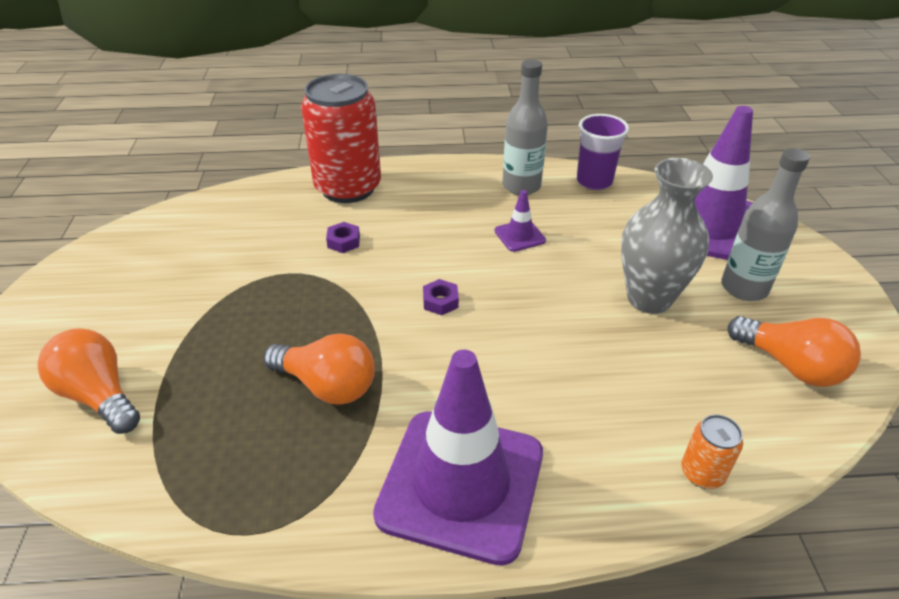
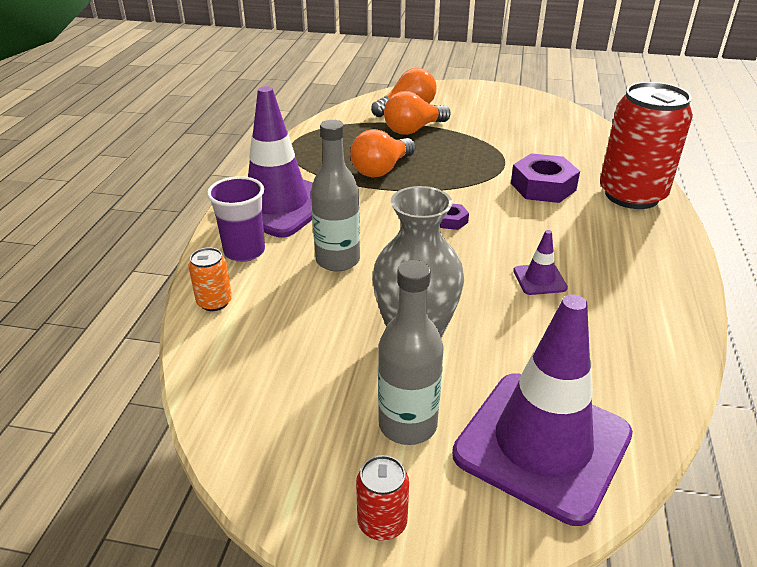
camera: 105 degrees right, 5 degrees down
(344, 242) = (543, 187): purple nut -> purple nut, size x2.04
(521, 186) = (641, 301): grey bottle -> grey bottle (337, 260)
(594, 181) = (658, 366): purple cup -> purple cup (244, 251)
(790, 365) = (280, 406): orange light bulb -> orange light bulb (413, 130)
(831, 286) = (382, 522): none -> red can

